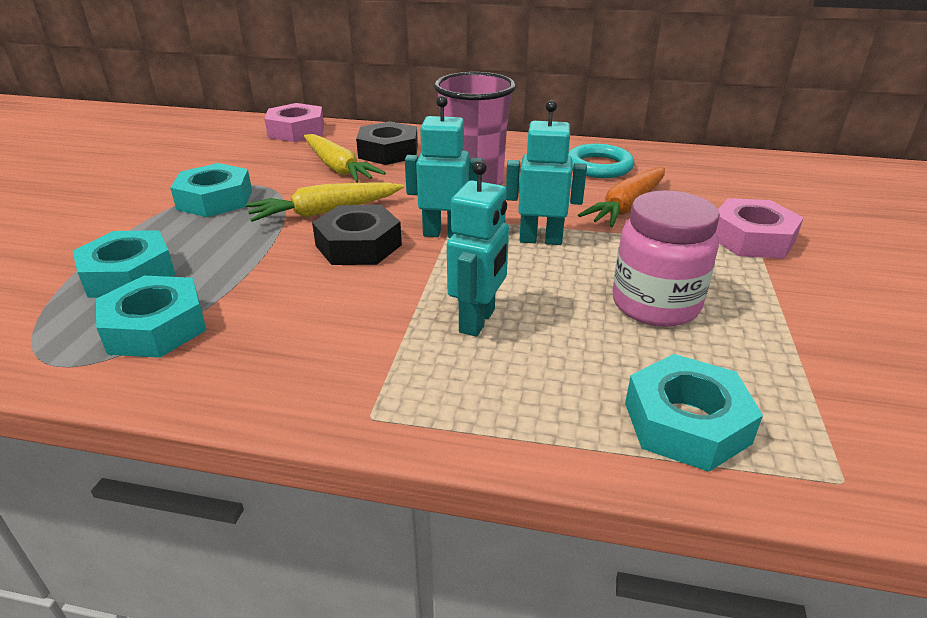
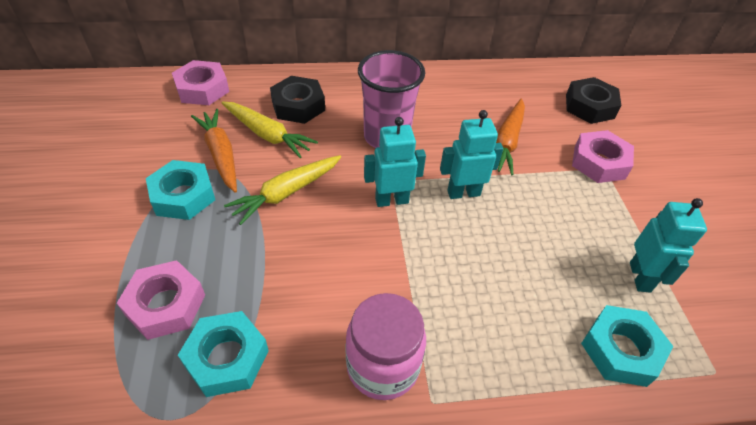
camera: 20 degrees left, 15 degrees up
(128, 275) = (165, 305): turquoise nut -> pink nut
(277, 176) = (220, 154): none -> orange carrot
(358, 245) = (333, 228): black nut -> black nut (589, 106)
(478, 321) = (458, 290): turquoise robot -> turquoise robot (640, 277)
(599, 166) = (469, 97): turquoise ring -> none
(655, 304) = (564, 245): pink jar -> pink jar (383, 366)

